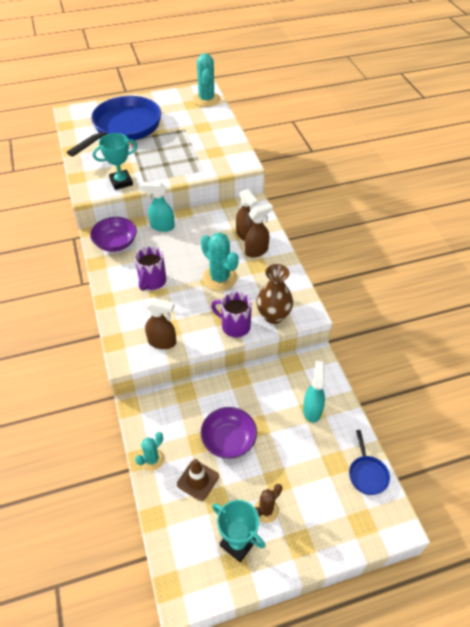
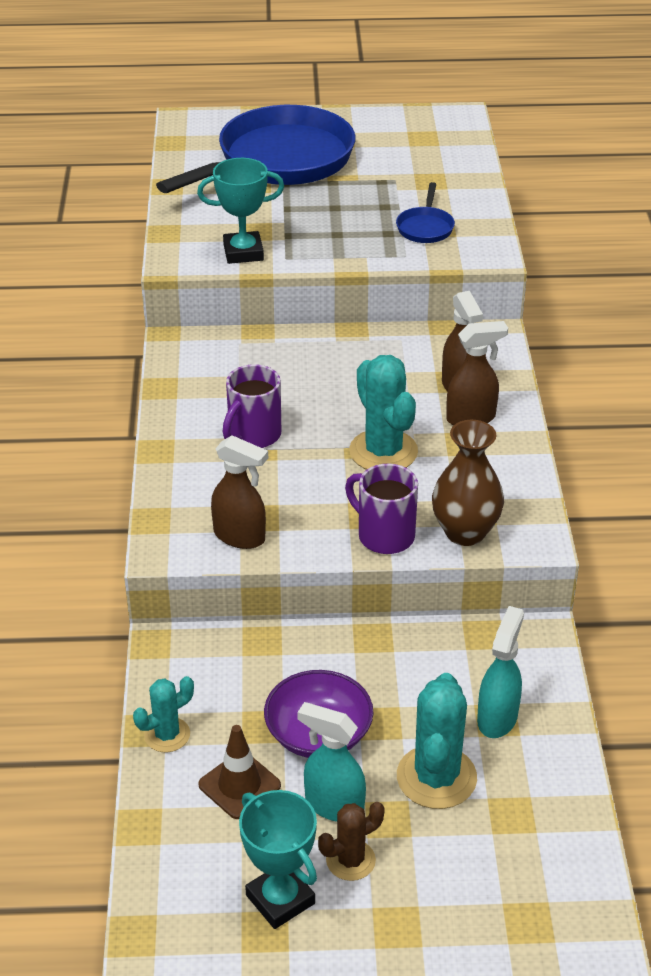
camera: 15 degrees right, 10 degrees down
(115, 243) = (206, 360): purple bowl -> none
(162, 226) = (302, 347): turquoise spray bottle -> turquoise spray bottle (333, 805)
(206, 99) = (455, 133): turquoise cactus -> turquoise cactus (436, 777)
(367, 474) = (568, 845): blue pan -> blue pan (425, 227)

